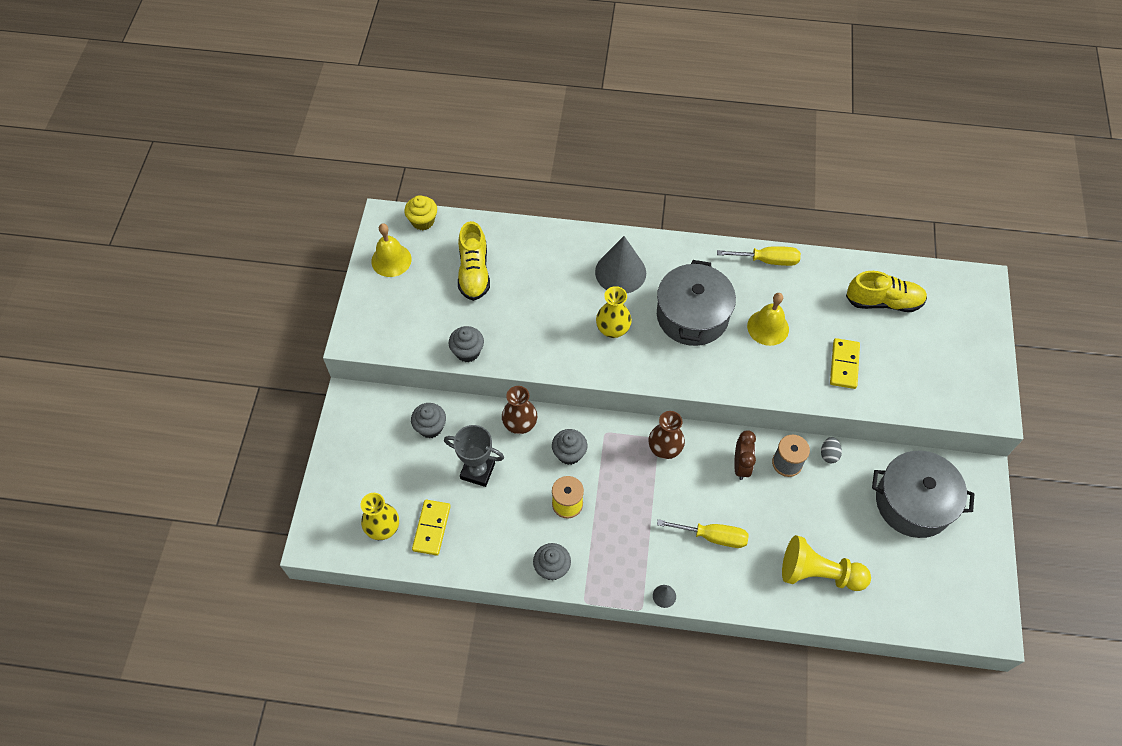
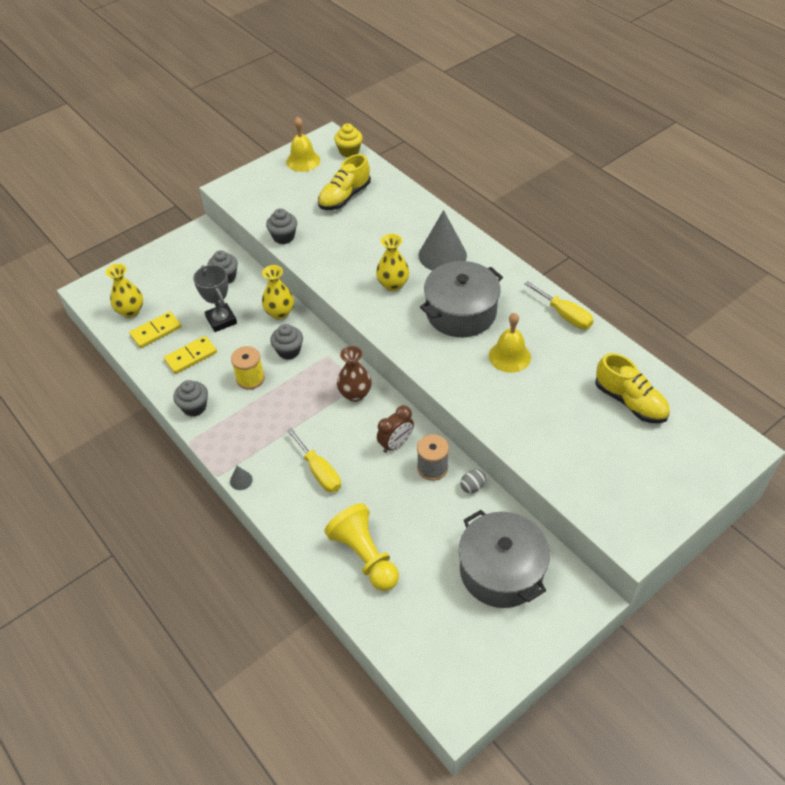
camera: 45 degrees right, 10 degrees down
(520, 424) = (280, 313): brown vase -> yellow vase
(844, 365) = (540, 420): yellow domino -> yellow domino (191, 356)

